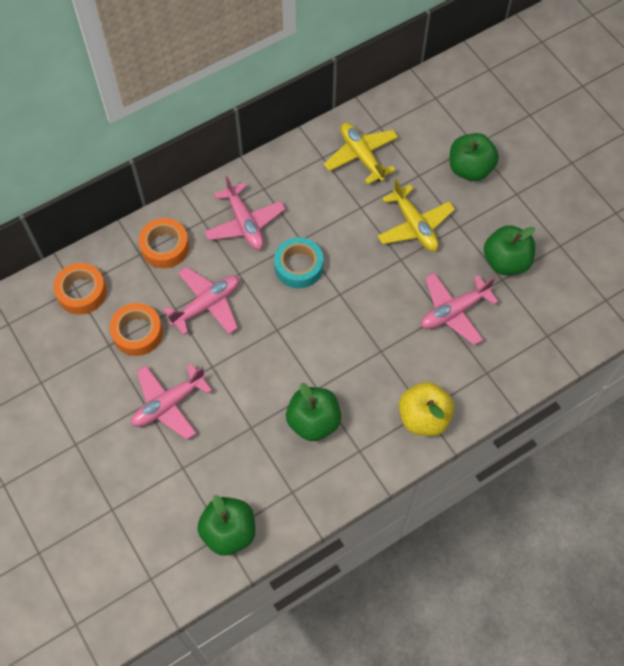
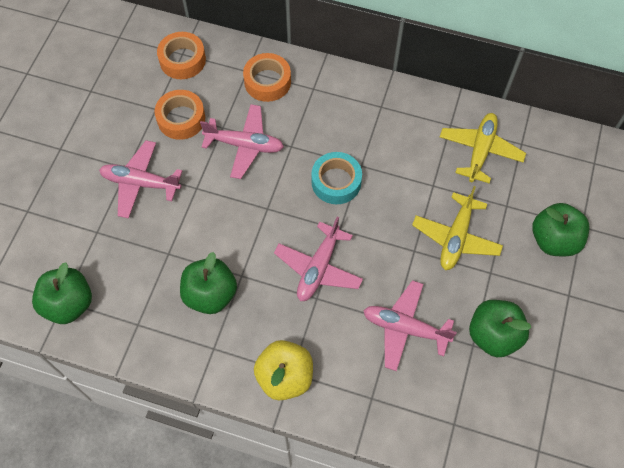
camera: 50 degrees right, 0 degrees up
(244, 223) = (338, 117): pink plane -> pink plane (318, 268)

